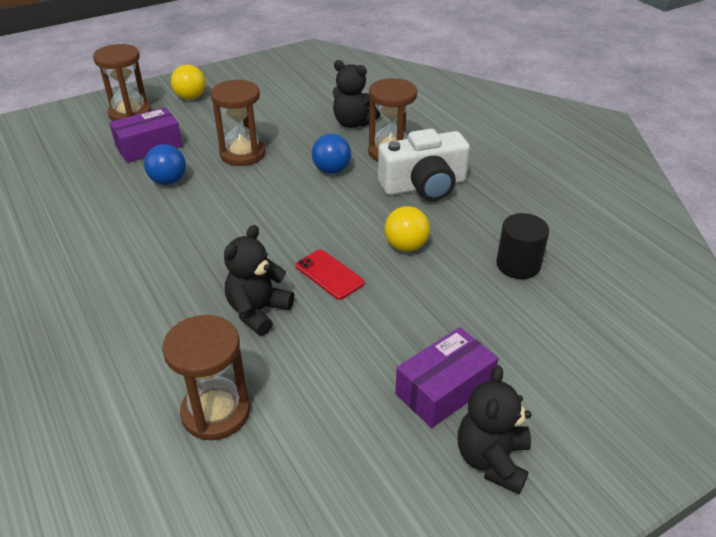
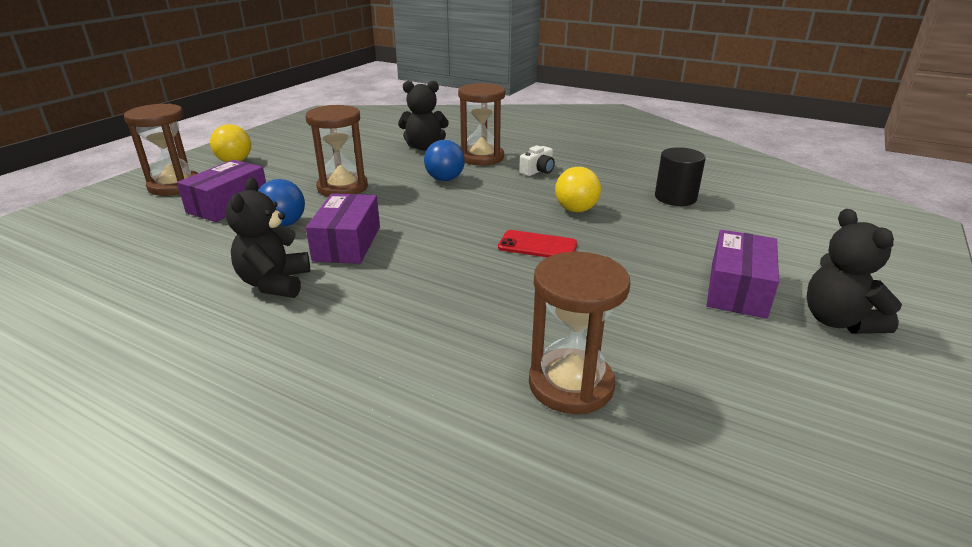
camera: 30 degrees left, 10 degrees down
(193, 217) = (347, 243): none -> purple box
(258, 311) = (506, 291): black teddy bear -> black teddy bear (275, 283)
(424, 186) = (538, 171): white camera -> white camera, size x0.45

